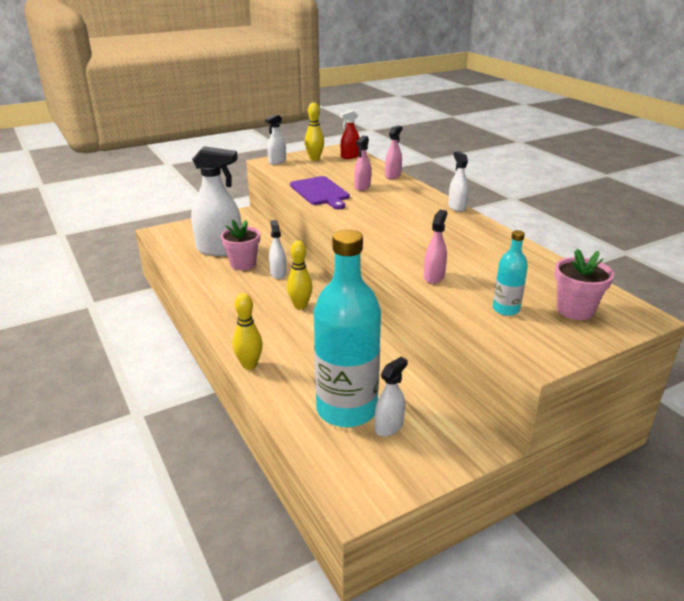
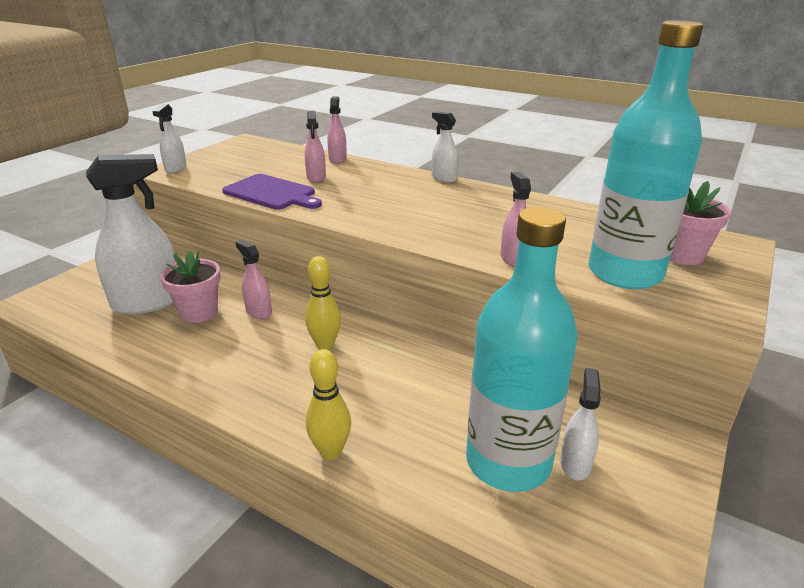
camera: 30 degrees left, 0 degrees up
(278, 273) = (258, 311): white spray bottle -> pink spray bottle
(314, 159) = (222, 157): yellow bowling pin -> none
(350, 156) = (264, 147): red spray bottle -> none
(506, 309) = (625, 273): turquoise bottle -> turquoise bottle, size x2.24

